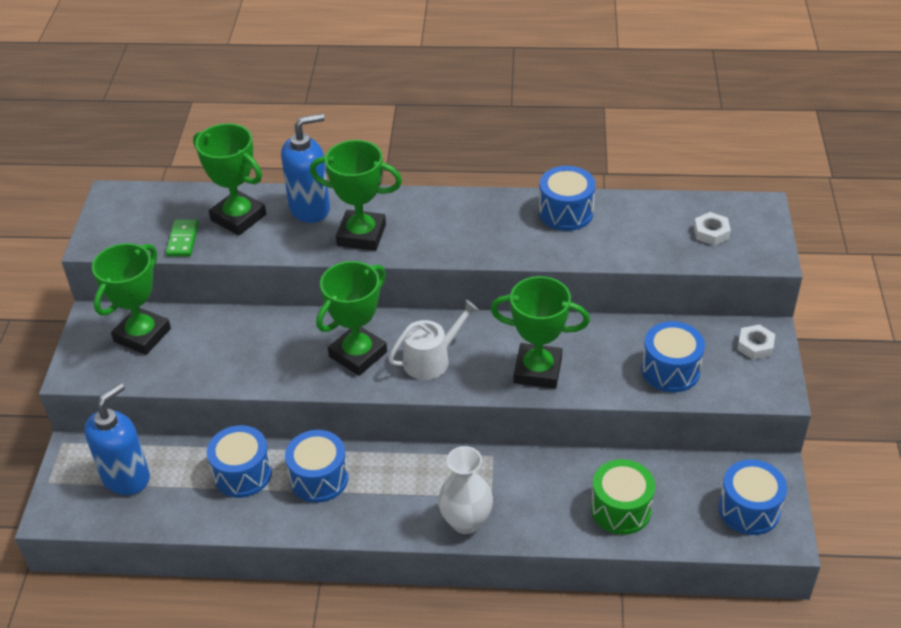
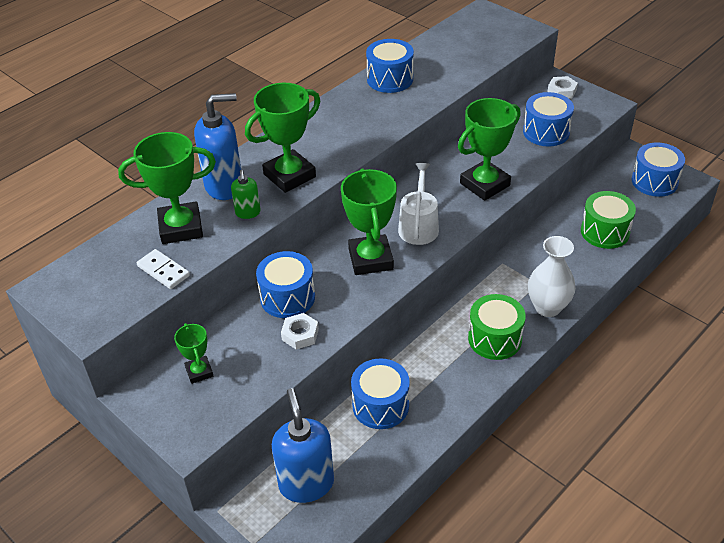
camera: 50 degrees left, 0 degrees up
(142, 335) = (199, 372): green trophy -> green trophy, size x0.53
(183, 240) = (163, 271): green domino -> white domino
(291, 241) = (248, 213): none -> green soap dispenser
(310, 208) = (224, 186): blue soap dispenser -> blue soap dispenser turned 60 degrees clockwise
(319, 478) = (431, 363): blue drum -> blue drum (287, 297)
(388, 505) = (495, 339): none -> green drum
(711, 233) = (482, 38): white nut -> white nut (300, 334)

